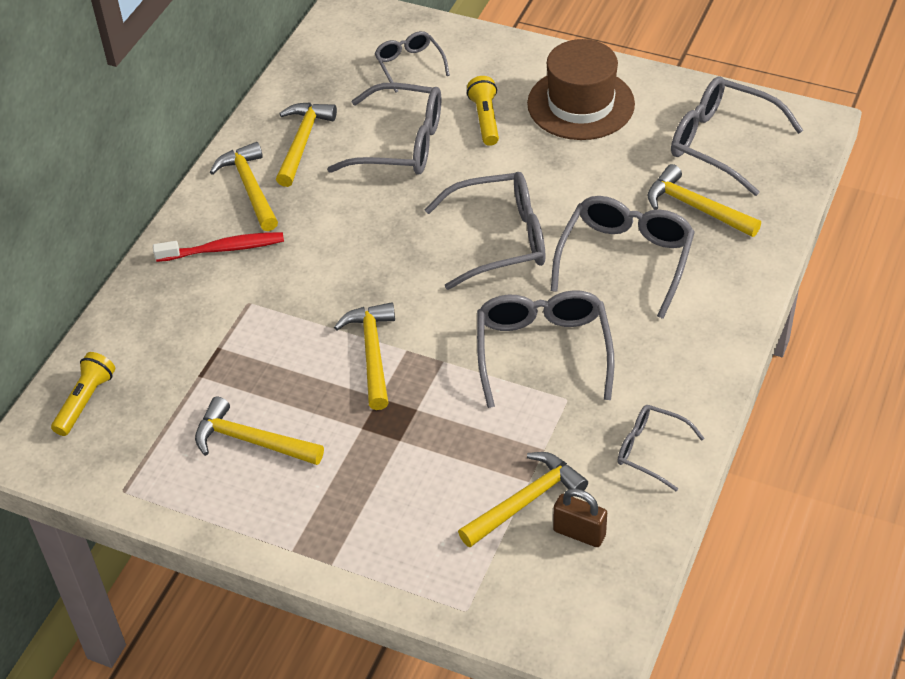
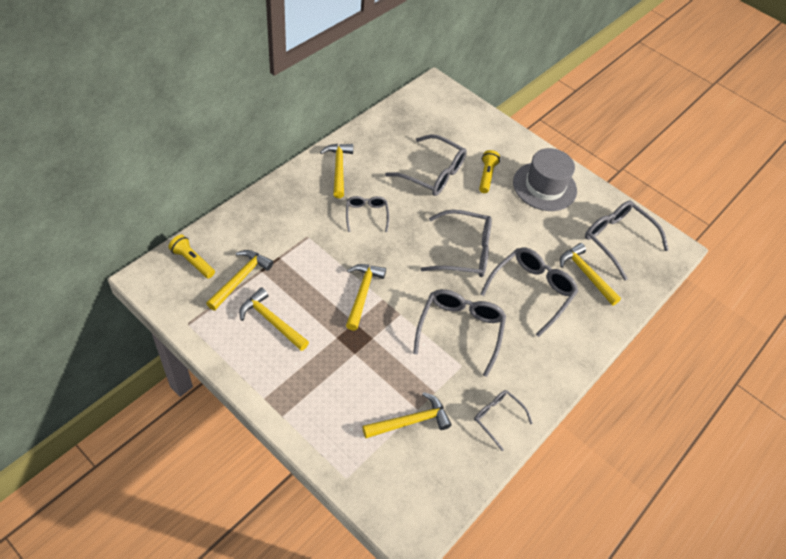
camera: 10 degrees right, 5 degrees up
(85, 401) = (192, 261): yellow flashlight -> yellow flashlight turned 90 degrees counterclockwise
(224, 249) = (308, 199): red toothbrush -> none
(302, 142) = (379, 153): yellow hammer -> yellow hammer (240, 279)
(409, 65) = (457, 129): grey glasses -> grey glasses (366, 215)
(579, 533) = (433, 454): brown padlock -> none
(580, 104) = (544, 186): brown hat -> grey hat

